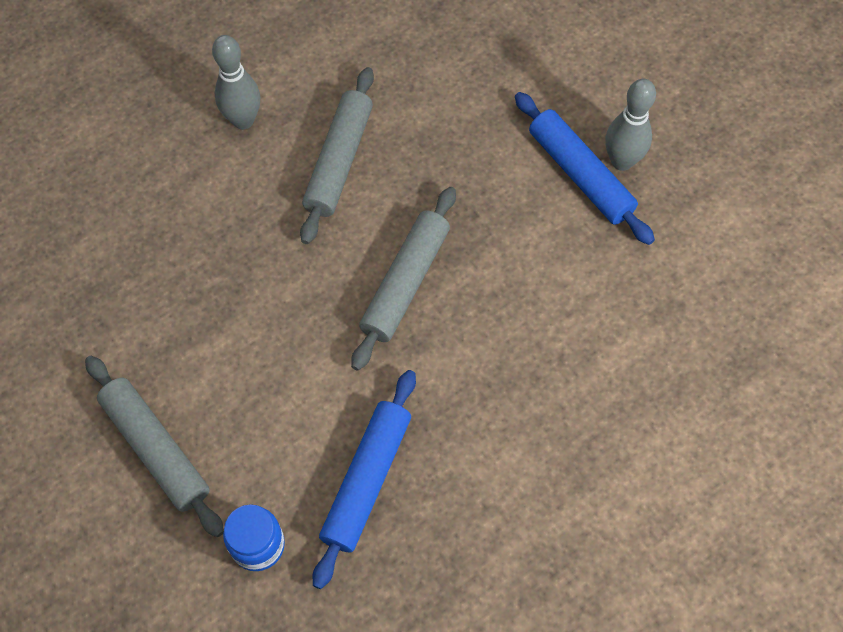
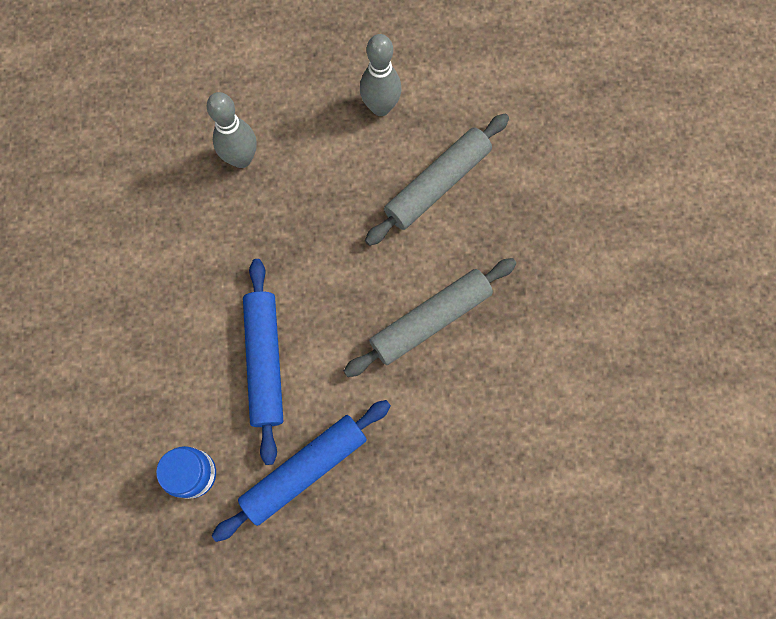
camera: 30 degrees right, 10 degrees up
(156, 449) = (162, 351): grey rolling pin -> none
(580, 174) = (632, 304): blue rolling pin -> blue rolling pin (265, 361)
(621, 161) = (676, 311): grey bowling pin -> grey bowling pin (241, 159)

